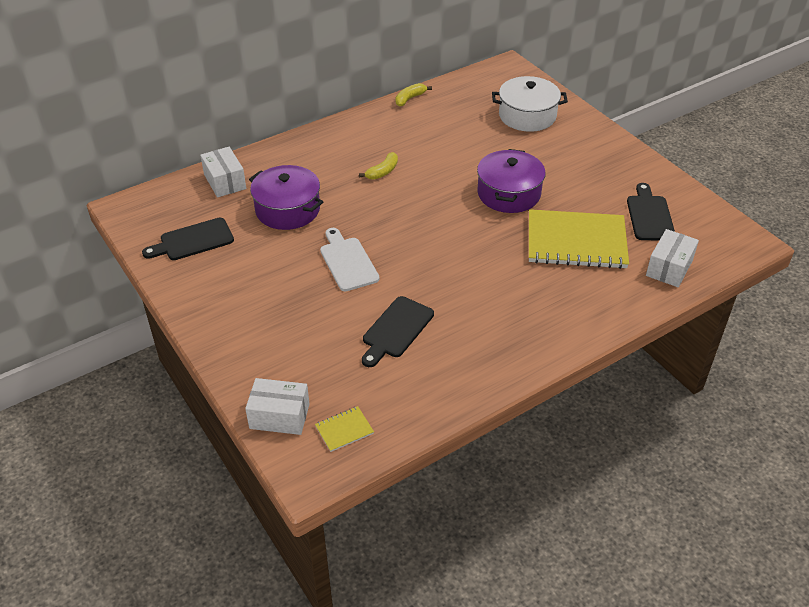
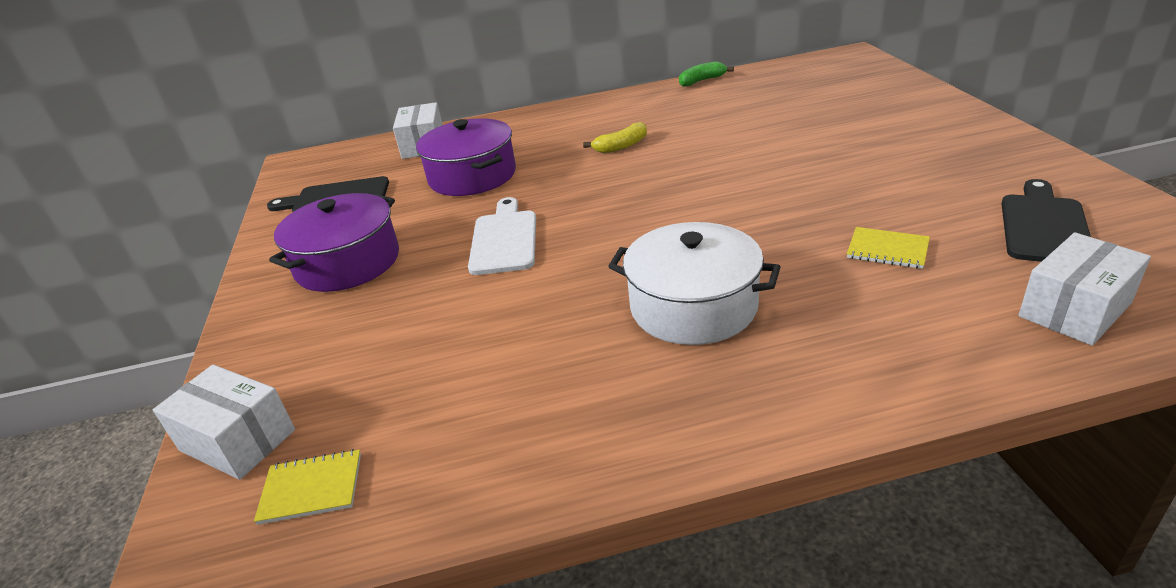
camera: 25 degrees right, 10 degrees down
(396, 330) = (511, 338): black cutting board -> none
(410, 98) = (702, 81): yellow banana -> green banana
(508, 193) = (793, 180): purple pot -> purple pot (347, 262)
(527, 116) = (859, 100): white pot -> white pot (693, 306)
(576, 242) = (887, 250): yellow notebook -> yellow notebook, size x0.41

